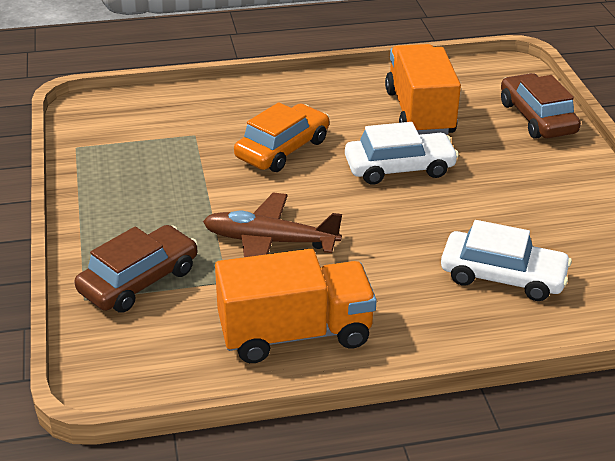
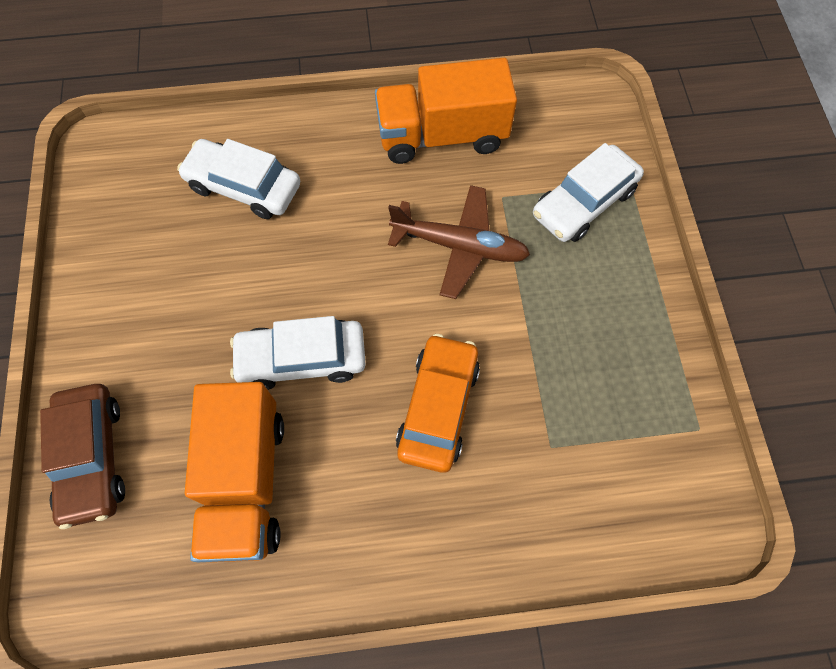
camera: 175 degrees left, 30 degrees up
(139, 280) = (584, 202): brown car -> white car
(282, 149) = (438, 407): orange car -> orange car turned 150 degrees clockwise

